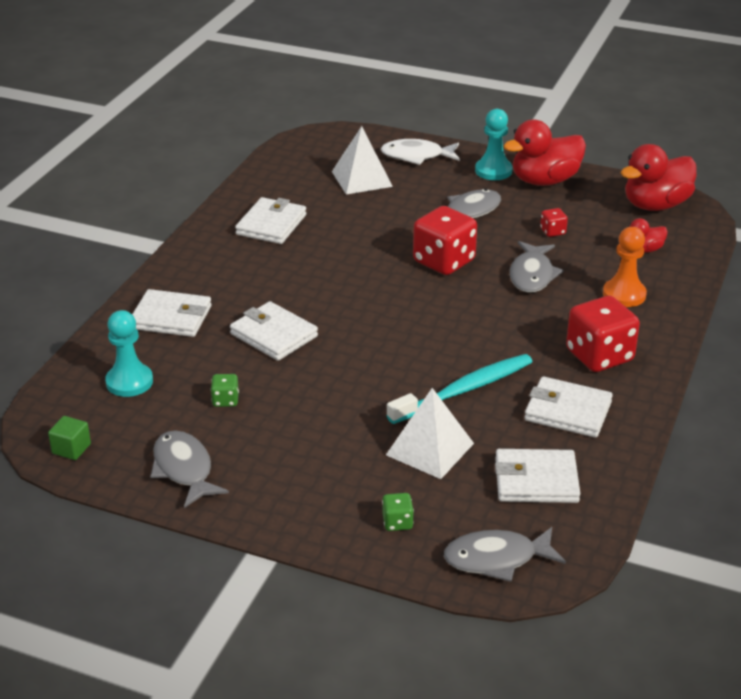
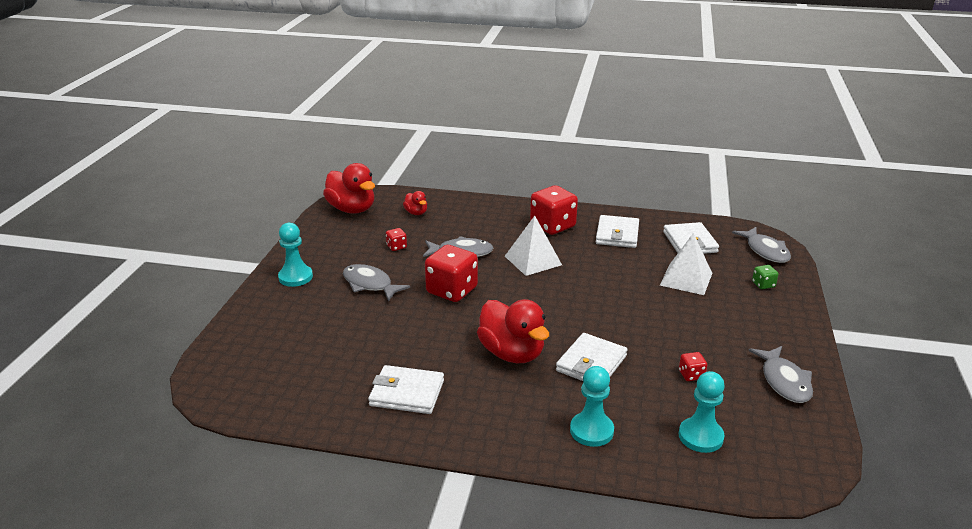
camera: 100 degrees left, 5 degrees down
(71, 449) = (808, 451): green cube -> none
(171, 317) = (591, 431): white wallet -> turquoise pawn
(184, 469) = (784, 381): grey fish -> grey fish turned 60 degrees counterclockwise
(225, 400) = (691, 375): green dice -> red dice
(362, 179) = (309, 347): white pyramid -> white pyramid (533, 260)
(416, 156) = (263, 319): white fish -> none
(464, 390) = (616, 271): turquoise toothbrush -> none
(544, 181) = (314, 253): red duck -> red duck (512, 353)
(624, 294) = (477, 219): orange pawn -> none

